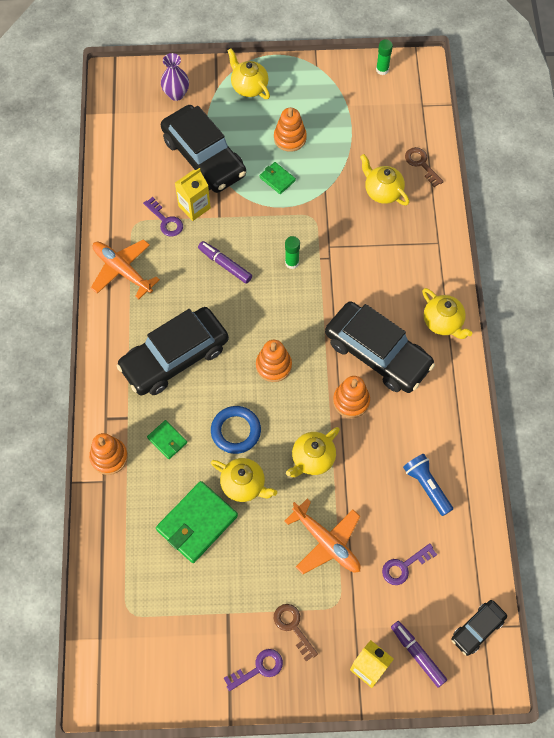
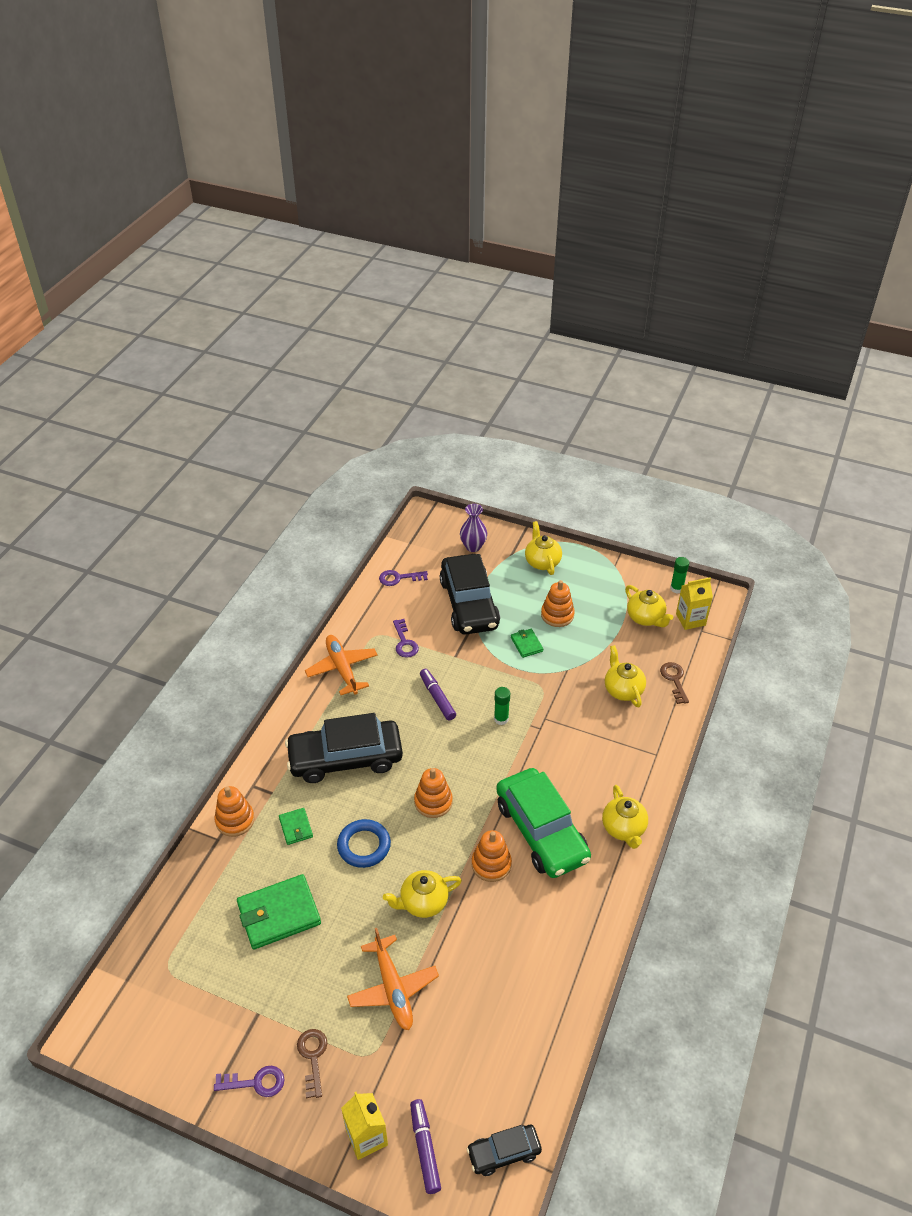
camera: 25 degrees right, 20 degrees down
(194, 207) = (437, 640): yellow carton -> yellow carton (690, 619)
(244, 485) = (343, 898): yellow teapot -> yellow teapot (645, 618)
(377, 353) = (541, 831): black car -> green car
(404, 566) = (459, 1049): purple key -> purple key (399, 578)
(426, 486) = (525, 979): blue flashlight -> none

